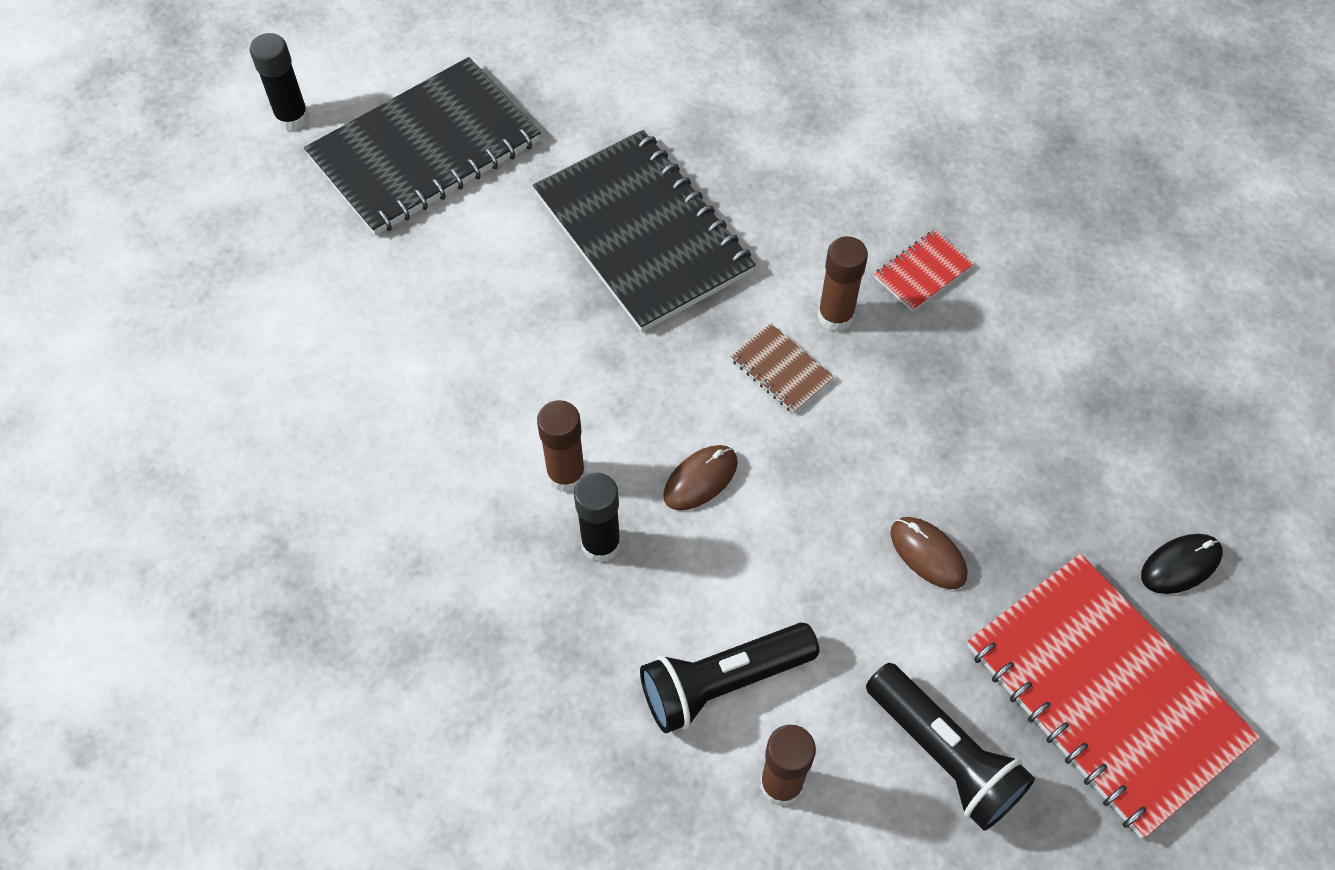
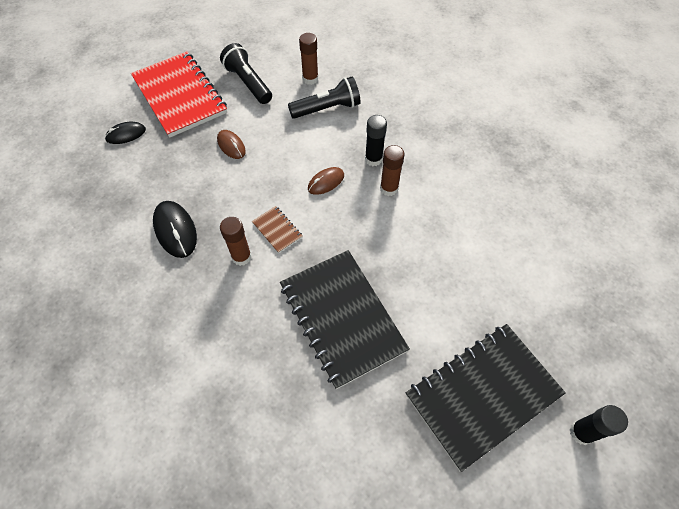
camera: 175 degrees left, 0 degrees up
(922, 272) = (185, 279): red notebook -> none
(975, 355) = (175, 230): none -> black mouse

